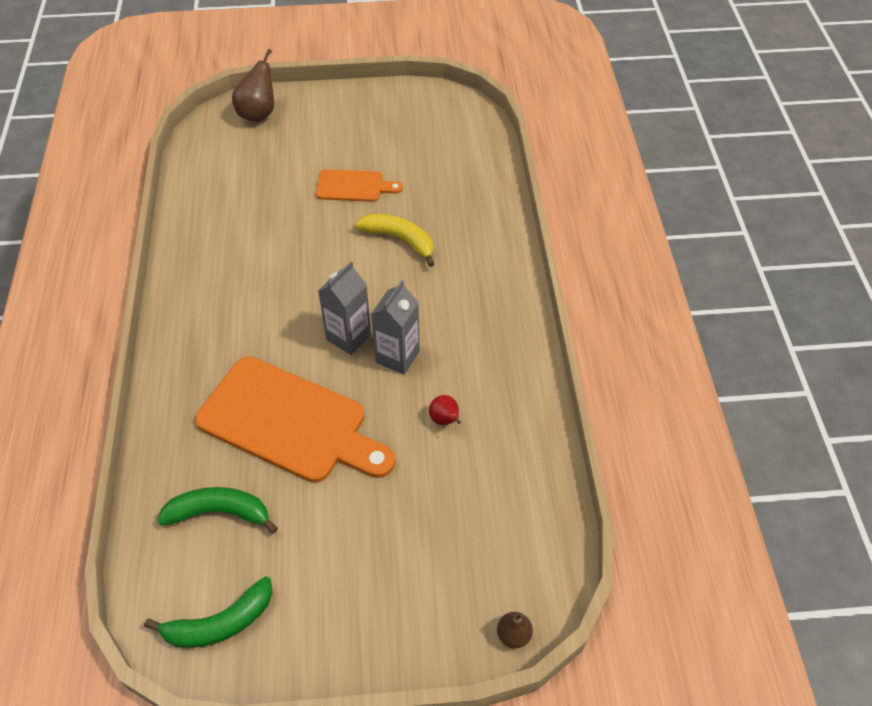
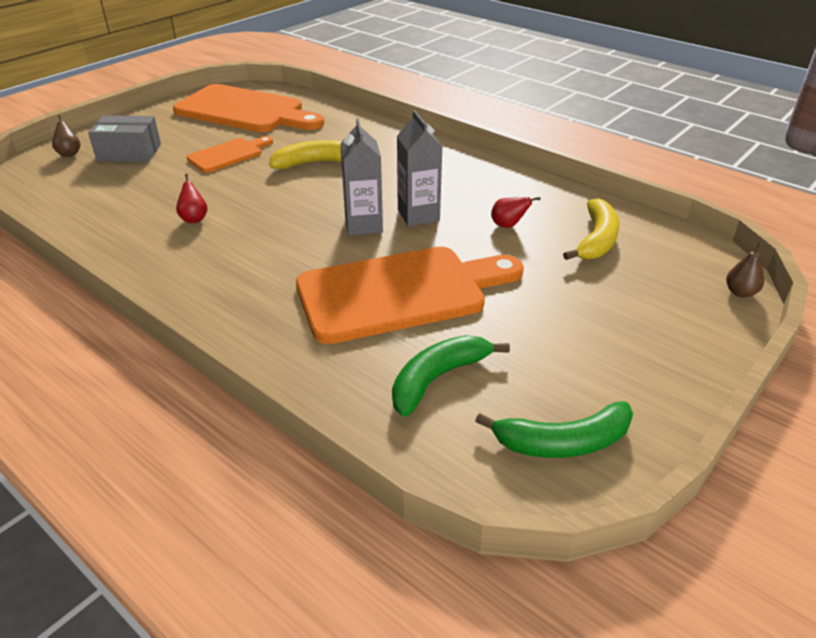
camera: 45 degrees left, 15 degrees down
(220, 623) = (563, 442): green banana -> green banana turned 60 degrees clockwise
(256, 246) = (194, 219): none -> red pear
(258, 114) = (69, 154): brown pear -> brown pear, size x0.56
(295, 138) = (129, 152): none -> grey box
(426, 135) = (244, 111): none -> orange cutting board
(488, 490) = (596, 240): none -> yellow banana

